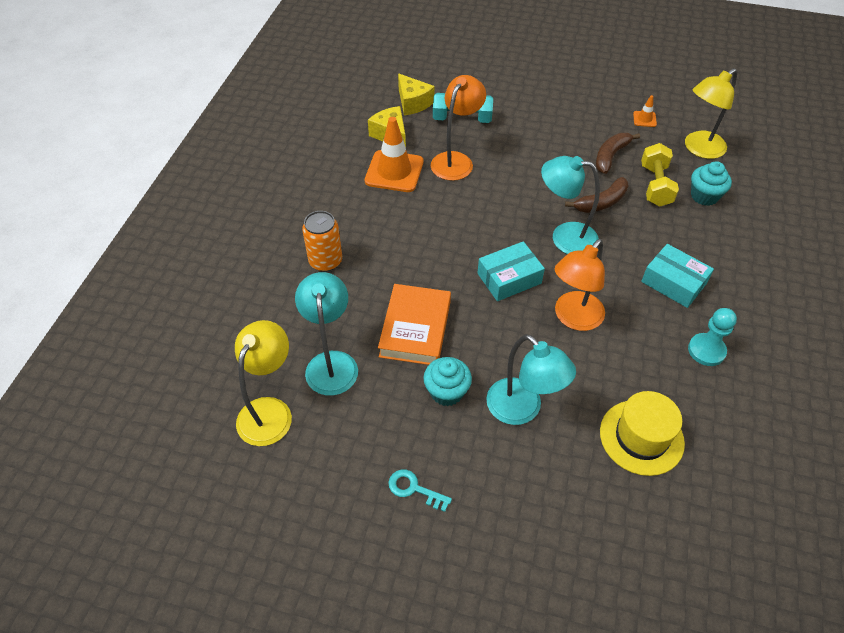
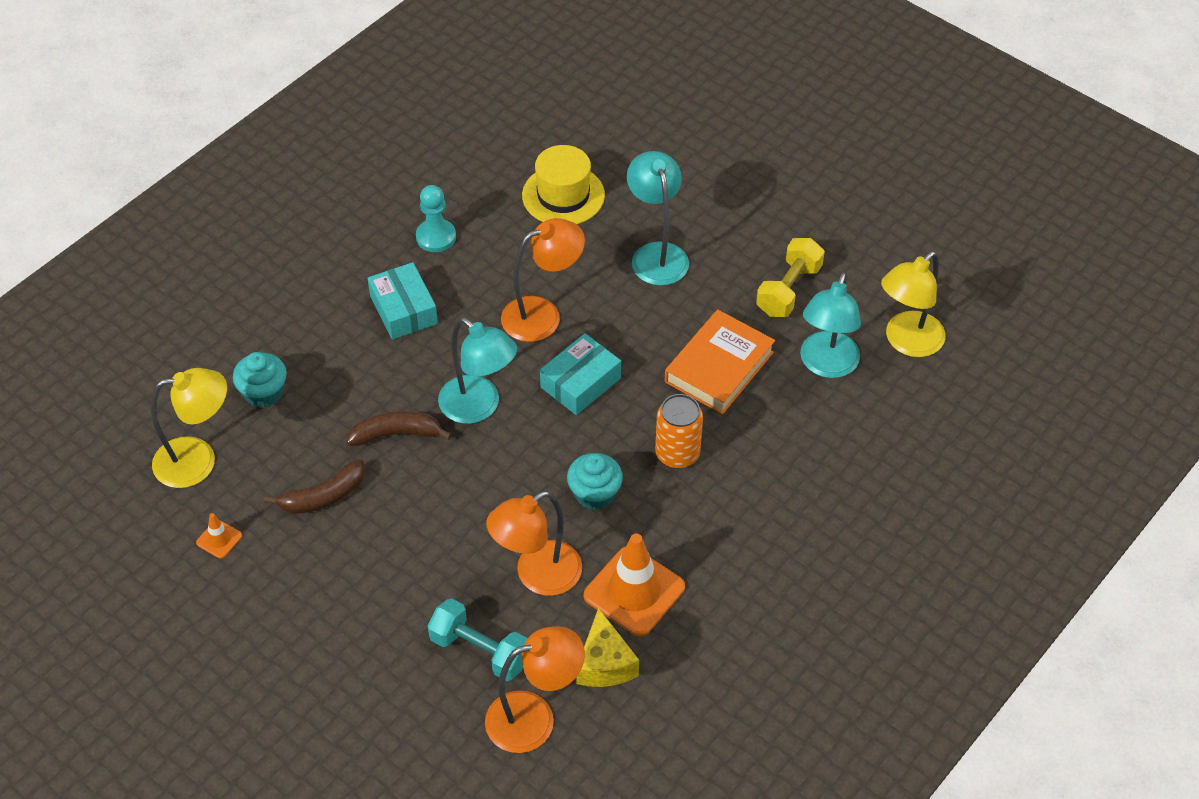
camera: 155 degrees left, 0 degrees up
(325, 261) = (786, 487): orange can -> orange can (677, 453)
(413, 103) = (534, 718): yellow cheese -> orange lamp
(414, 489) = (793, 231): turquoise key -> none
(446, 392) = (720, 295): turquoise cupcake -> turquoise cupcake (594, 494)
(509, 278) = (580, 383): turquoise box -> turquoise box turned 45 degrees counterclockwise
(655, 185) = (308, 430): yellow dumbbell -> yellow dumbbell (788, 290)

